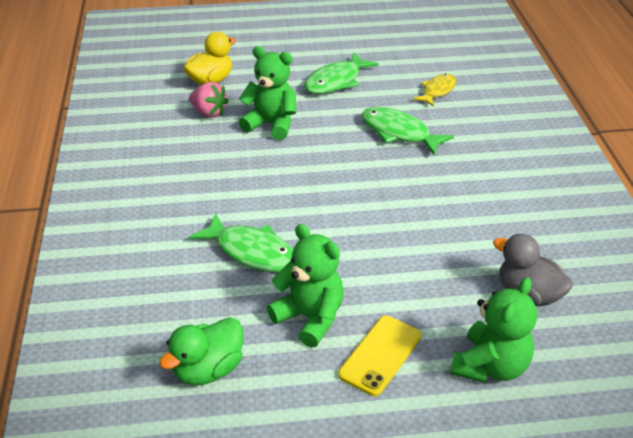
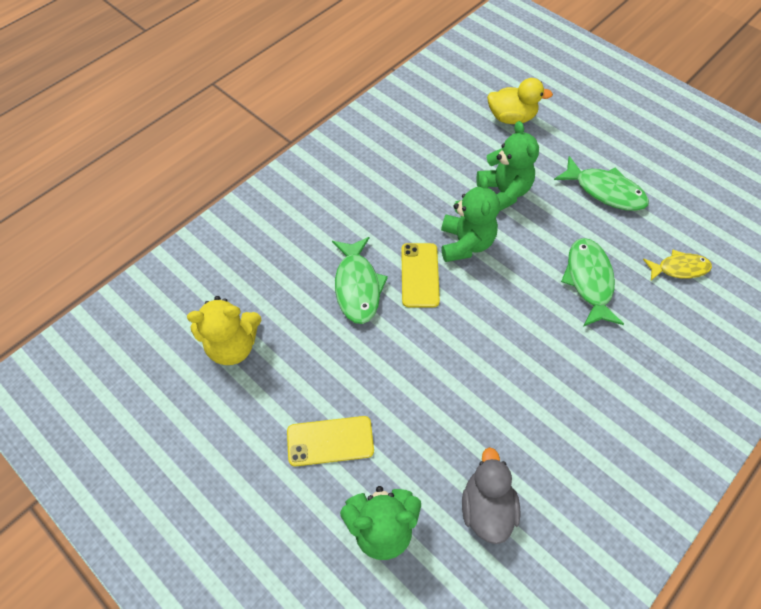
camera: 50 degrees right, 20 degrees up
(208, 369) = (233, 345): green duck -> yellow teddy bear
(209, 112) = (474, 146): pink strawberry -> none
(287, 210) = (419, 275): none -> yellow phone
(310, 318) = (327, 370): green teddy bear -> green teddy bear (465, 243)
(336, 81) = (605, 191): green fish -> green fish turned 150 degrees counterclockwise

